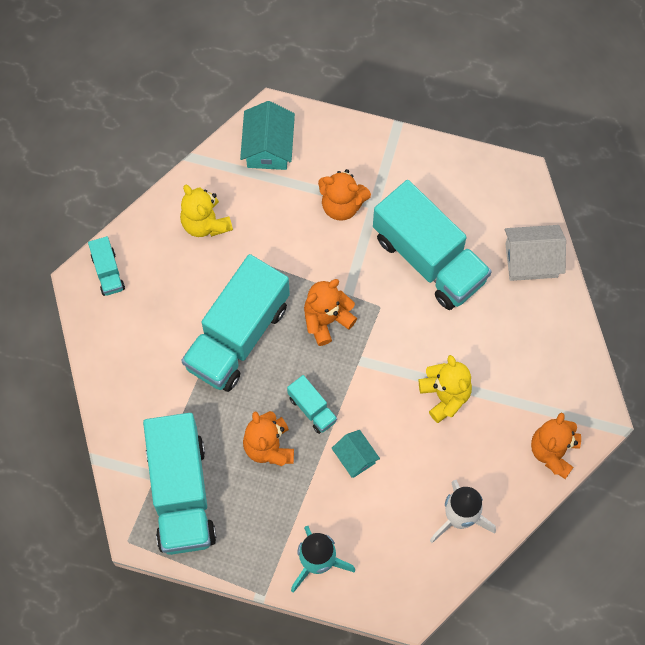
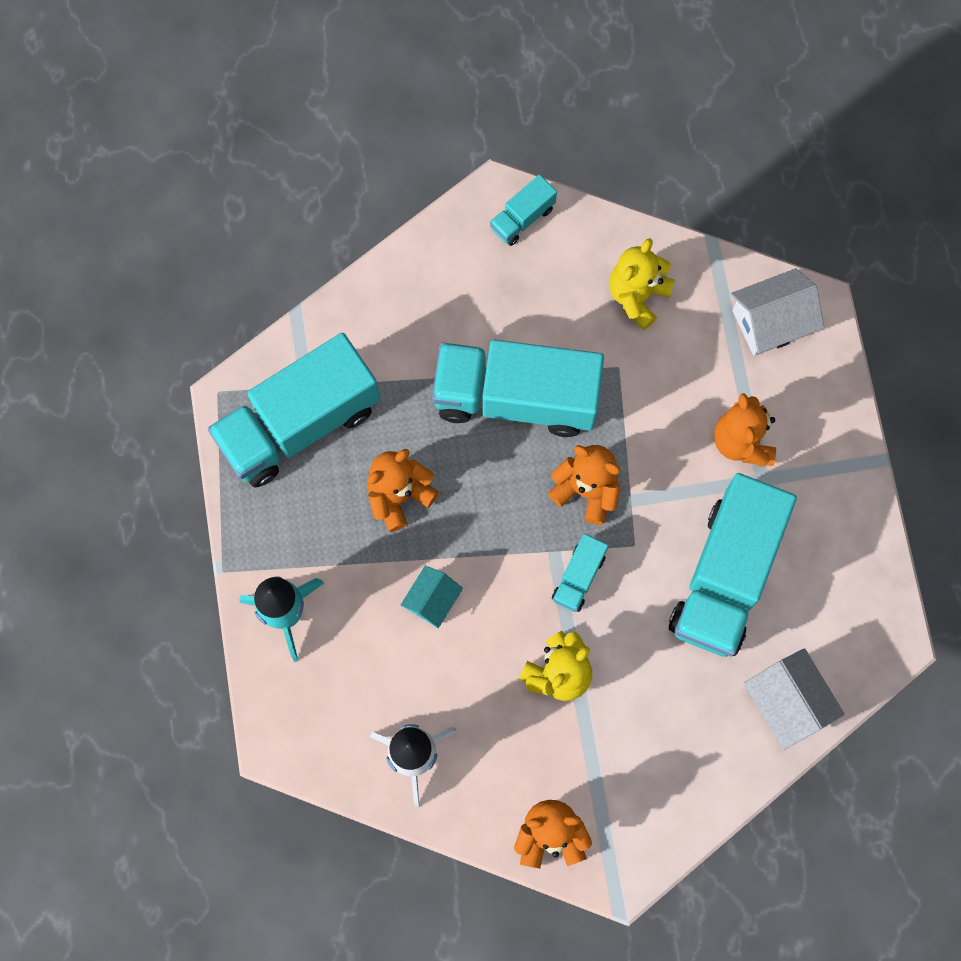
camera: 65 degrees right, 5 degrees up
(268, 147) = (771, 322): turquoise house -> white house
(312, 409) = (468, 524): turquoise truck -> turquoise truck (578, 577)

